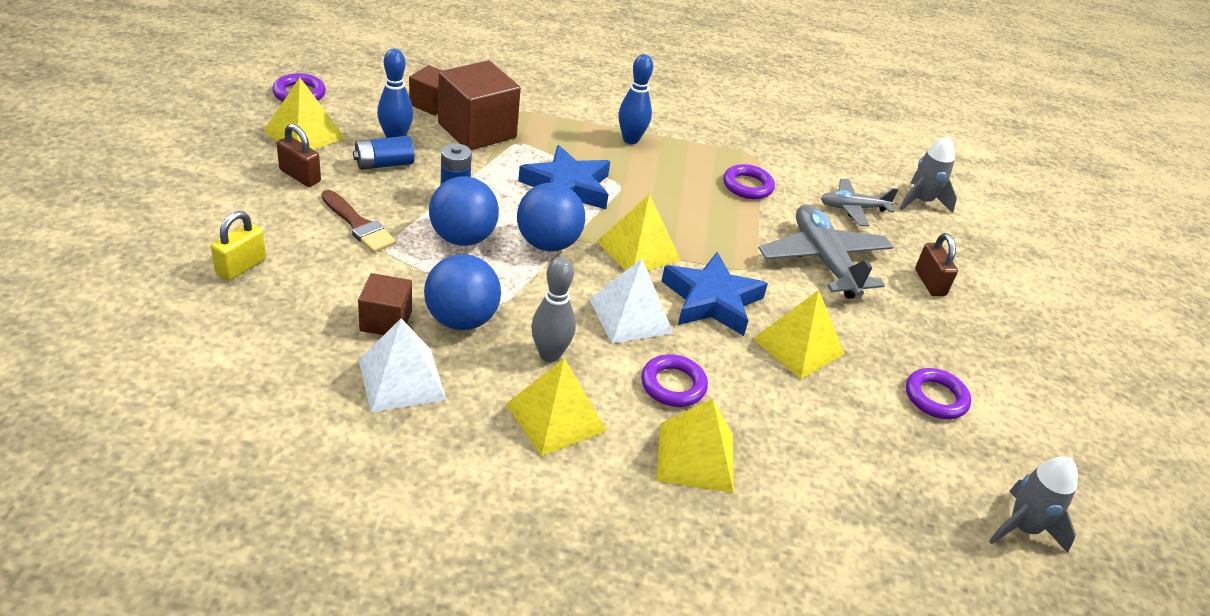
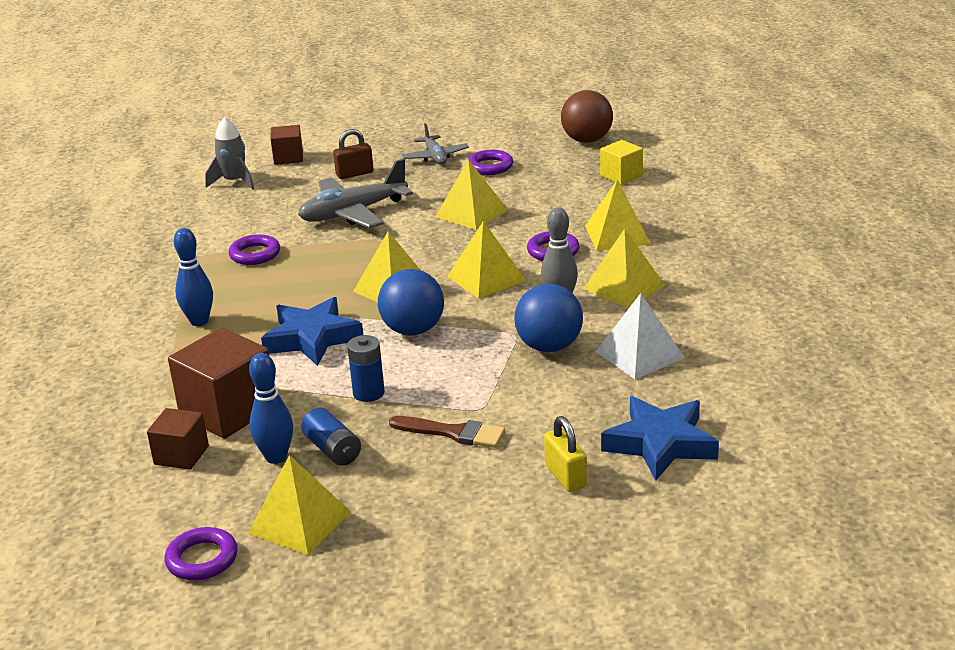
camera: 95 degrees left, 10 degrees down
(241, 266) = (565, 476): yellow padlock -> yellow padlock turned 45 degrees clockwise
(300, 176) = (389, 495): brown padlock -> none
(358, 225) = (453, 433): brown brush -> brown brush turned 75 degrees clockwise
(386, 321) = (579, 380): brown cube -> brown cube (288, 158)
(462, 238) = (435, 373): blue ball -> none
(630, 316) = (486, 278): white pyramid -> yellow pyramid
(712, 300) = (441, 249): blue star -> blue star (660, 444)
(853, 208) = (264, 207): grey plane -> grey plane (435, 157)
(883, 525) = (621, 176): none -> yellow cube
(1022, 528) = (587, 140): grey rocket -> brown ball

